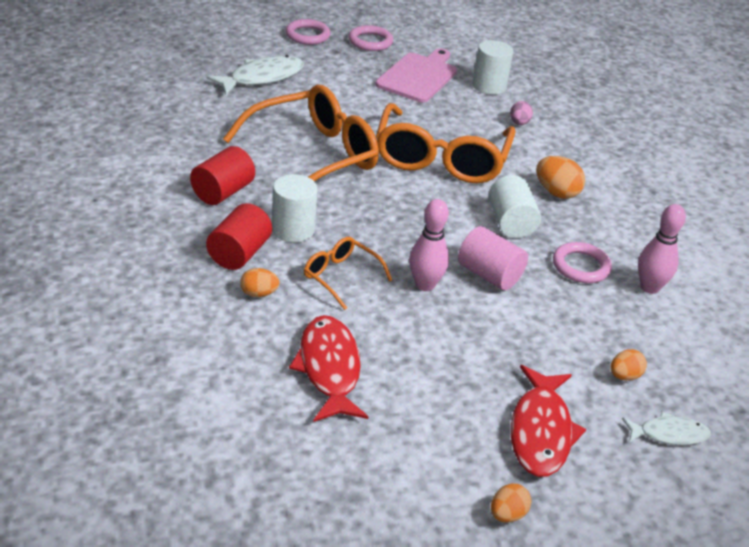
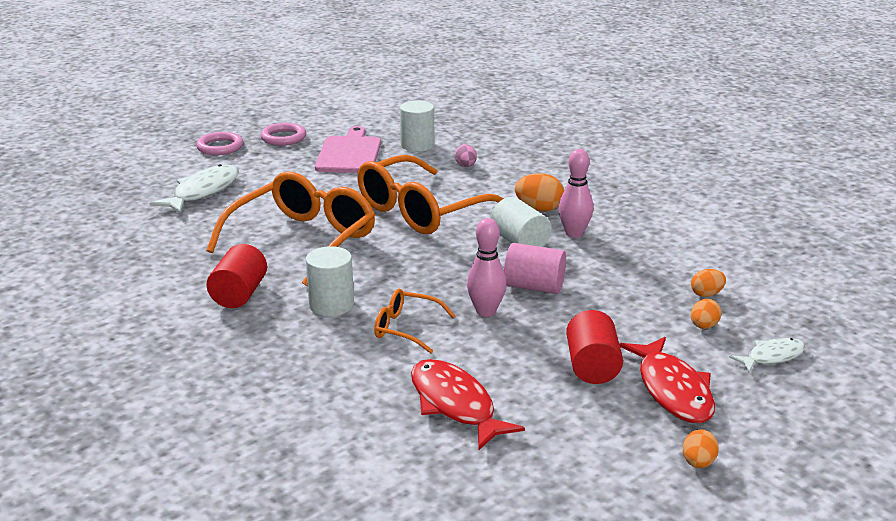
camera: 20 degrees left, 10 degrees down
(239, 254) = (296, 339): red cylinder -> red cylinder (592, 366)
(259, 293) = (341, 366): orange egg -> orange egg (706, 294)
(441, 159) = (421, 211): orange glasses -> orange glasses turned 60 degrees clockwise
(581, 266) = (603, 257): pink ring -> none
(649, 287) = (669, 256): pink bowling pin -> pink bowling pin (574, 233)

